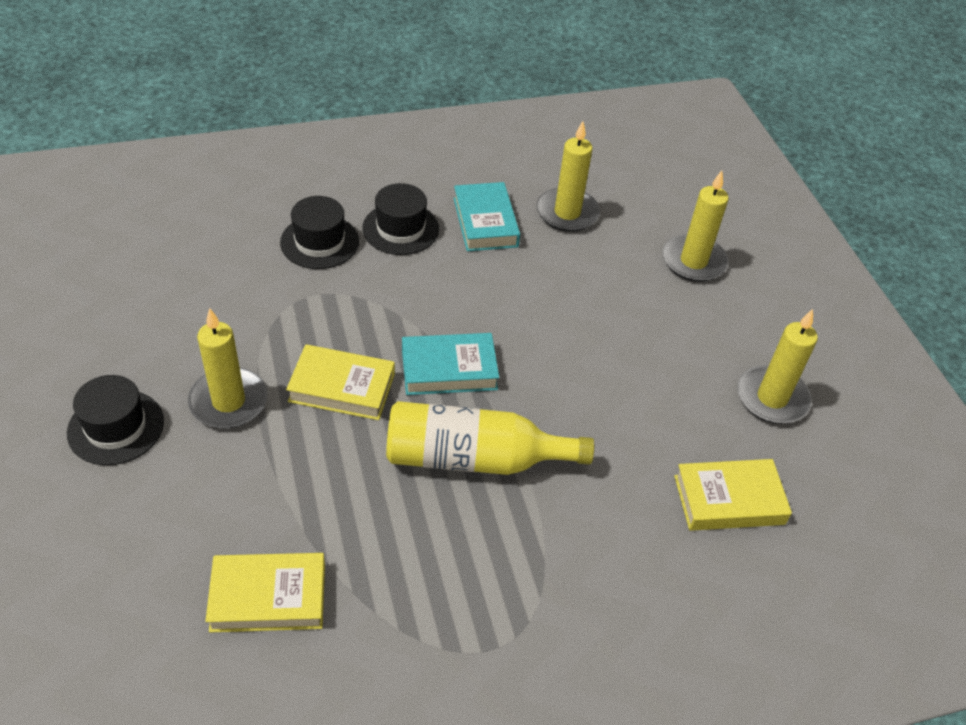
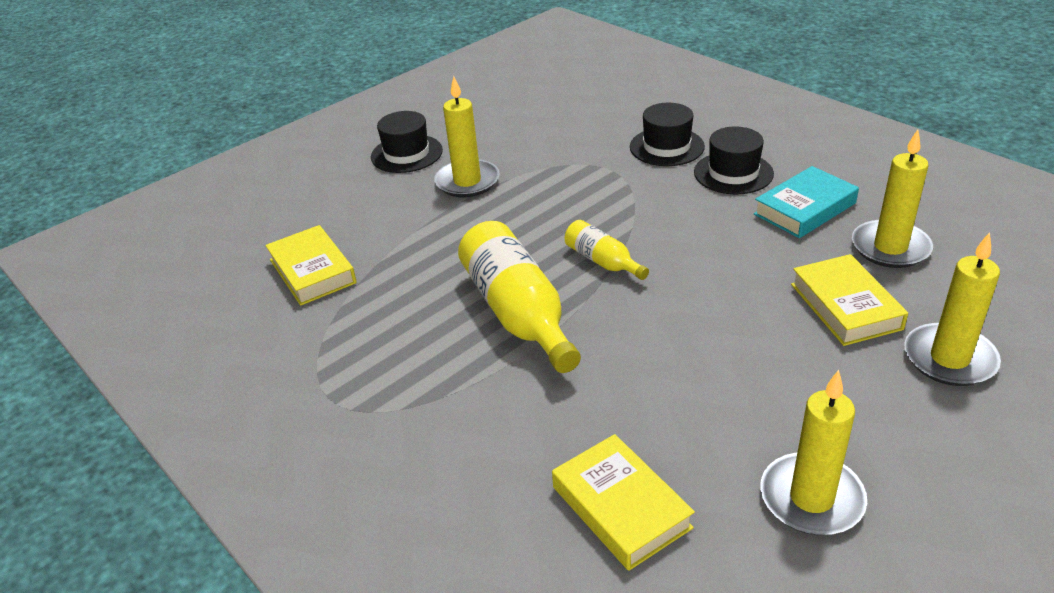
camera: 70 degrees right, 10 degrees down
(342, 388) = (528, 220): yellow book -> yellow book (845, 306)
(449, 369) = (602, 261): turquoise book -> yellow bottle

